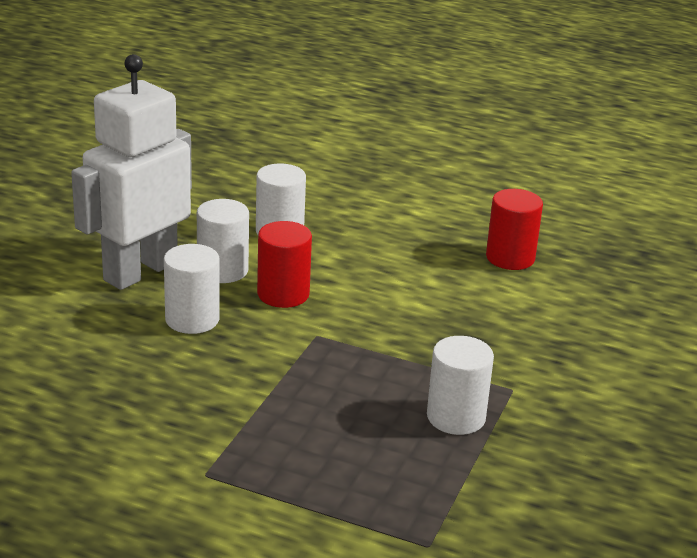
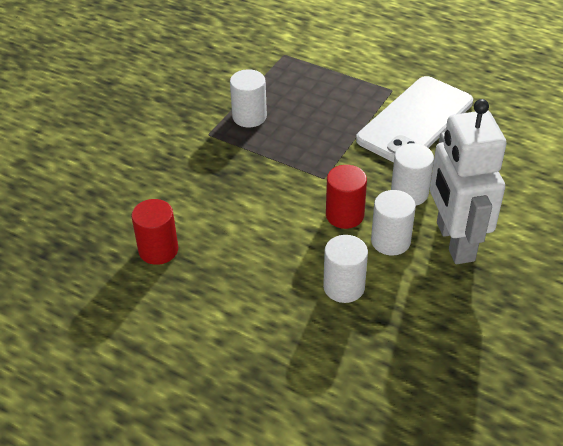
camera: 170 degrees left, 15 degrees up
(140, 271) = (454, 242): white robot -> white robot turned 120 degrees clockwise
(169, 418) = (415, 121): none -> white phone

